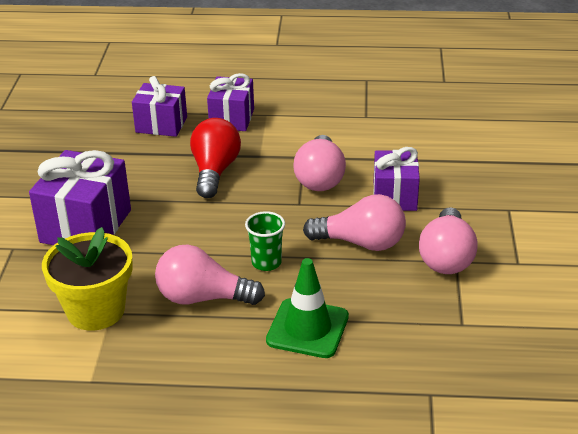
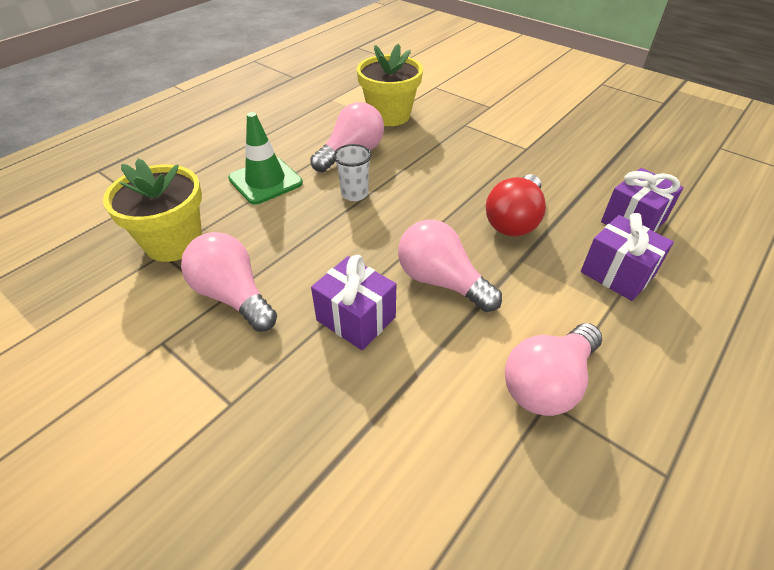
camera: 125 degrees right, 10 degrees up
(86, 226) = (488, 136): purple gift -> none
(214, 171) = (514, 220): red light bulb -> red light bulb turned 75 degrees clockwise
(266, 262) = (354, 194): green cup -> white cup
(361, 243) = (317, 254): pink light bulb -> pink light bulb (548, 383)
(444, 327) = (174, 242): none -> yellow flower pot

